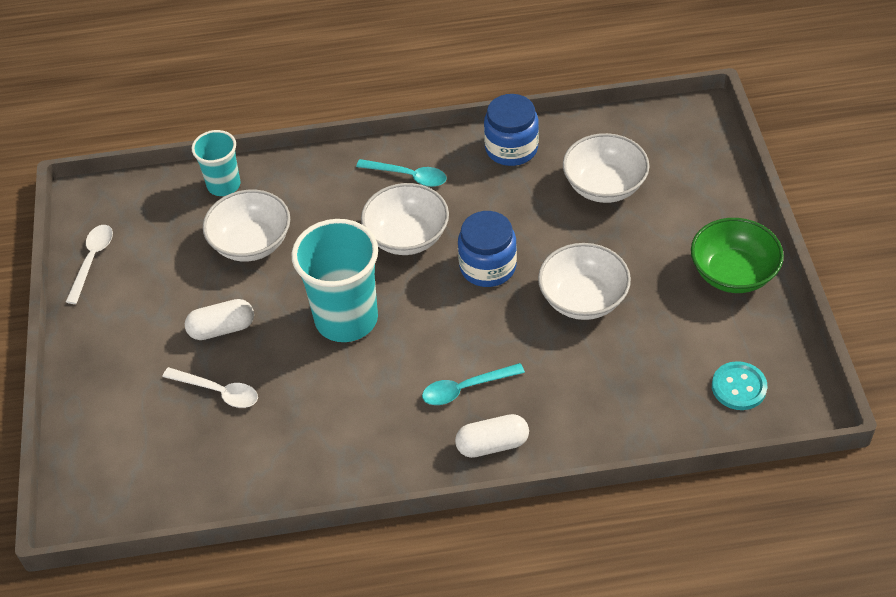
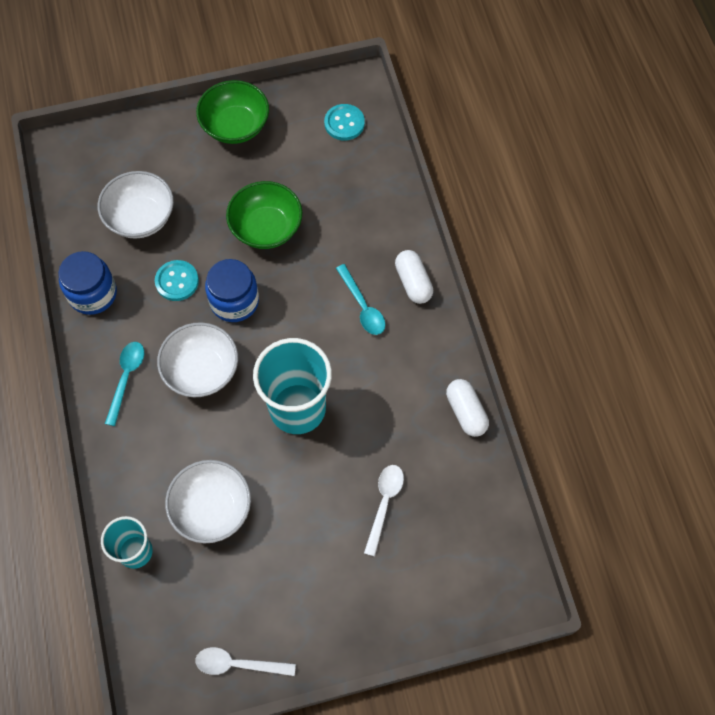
camera: 100 degrees left, 15 degrees up
(222, 328) = (315, 515): white capsule -> white capsule (466, 412)
(519, 217) = (177, 281): none -> turquoise button
(583, 299) = (266, 228): white bowl -> green bowl

